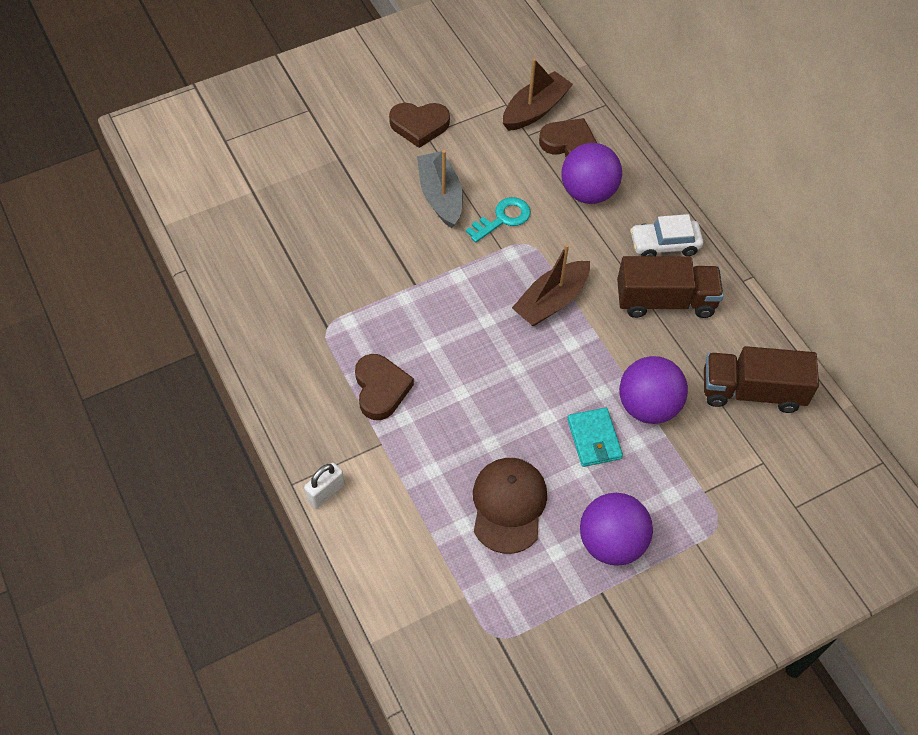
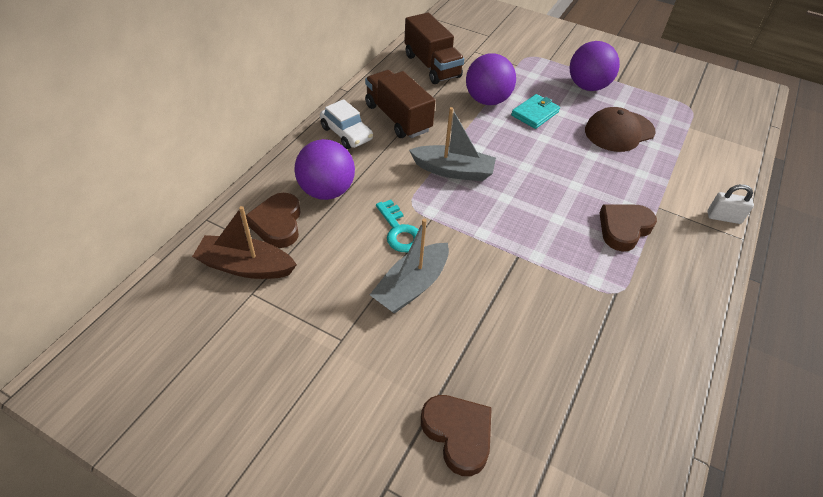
camera: 125 degrees left, 10 degrees down
(419, 126) = (333, 352): brown heart -> brown heart (458, 434)
(503, 218) = (399, 231): turquoise key -> turquoise key turned 135 degrees counterclockwise
(551, 301) = (453, 171): brown boat -> grey boat

